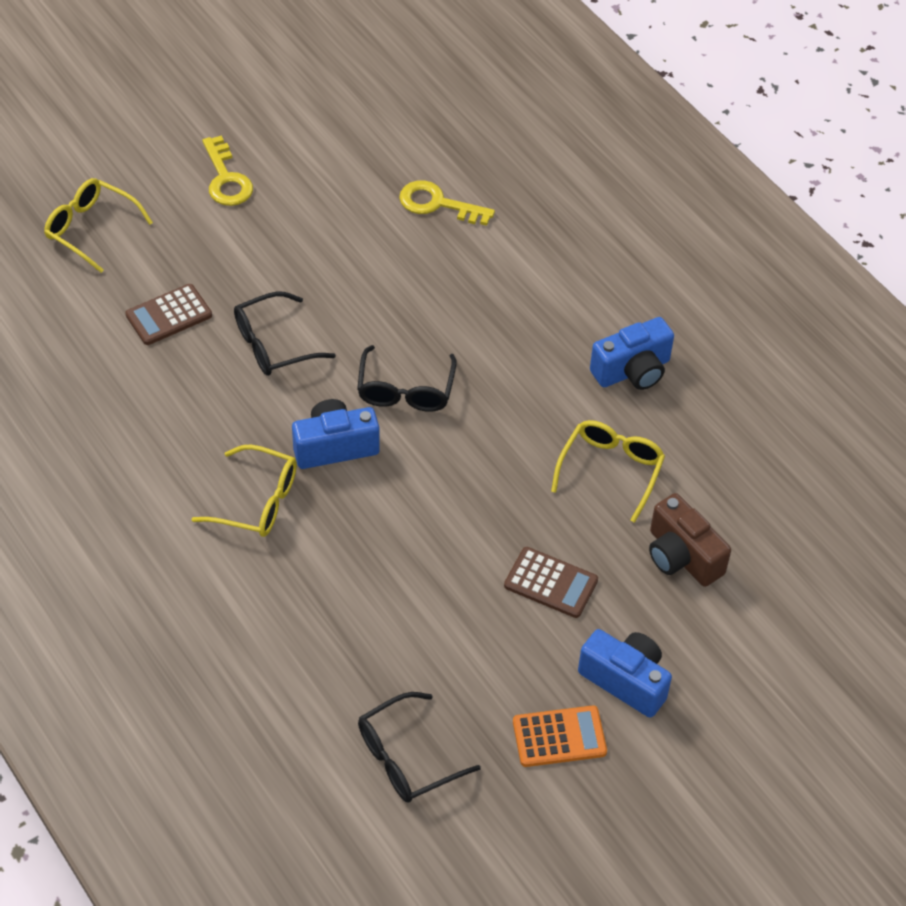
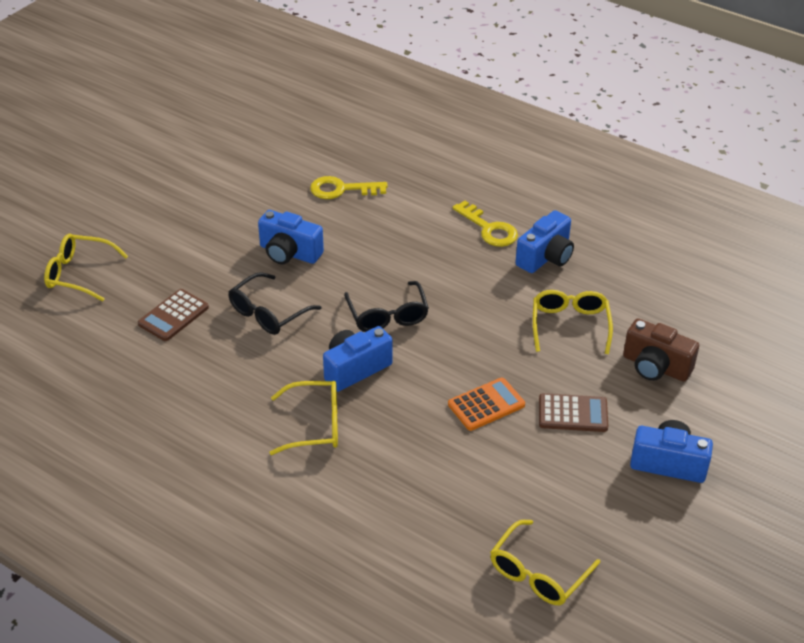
camera: 20 degrees left, 10 degrees down
(226, 179) = (171, 213): yellow key -> yellow key (489, 229)
(335, 273) = (289, 253): none -> blue camera
(406, 758) = (538, 574): black glasses -> yellow glasses
(559, 737) = (644, 519): orange calculator -> orange calculator (486, 405)

